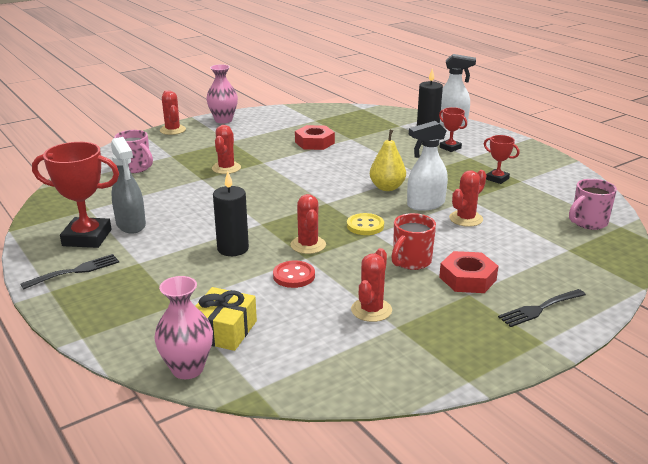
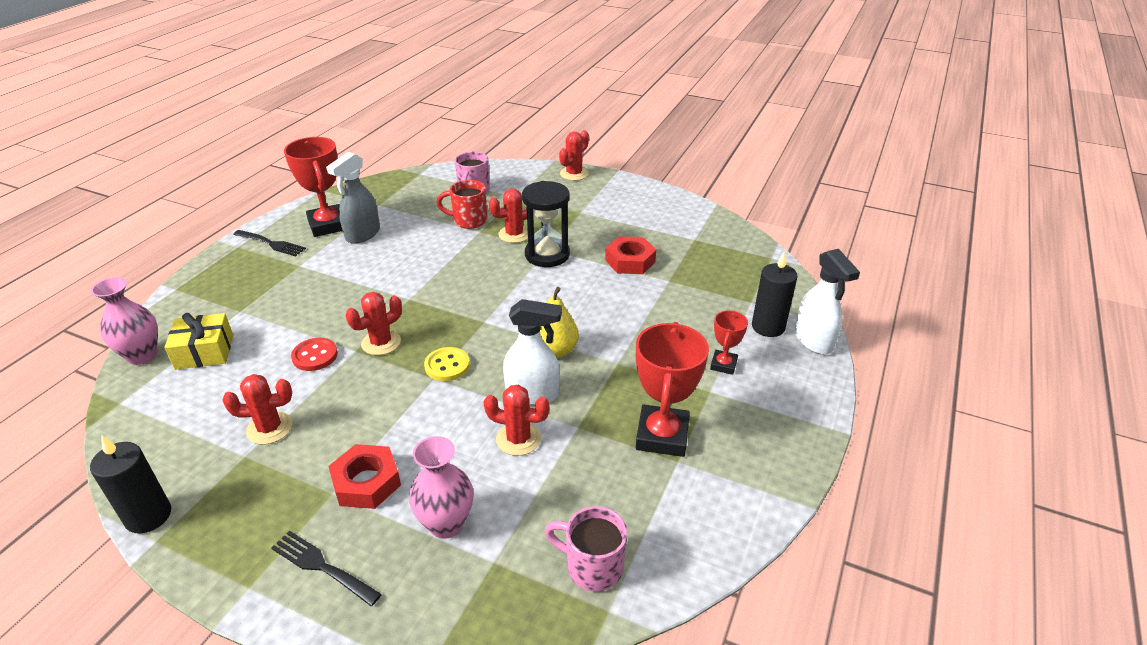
camera: 60 degrees right, 10 degrees up
(223, 120) = (628, 188): pink vase -> pink vase (446, 524)
(233, 249) = (349, 302): black candle -> black candle (148, 516)
(270, 164) = (547, 255): none -> black hourglass
(411, 262) = (383, 425): red mug -> red mug (468, 221)
(425, 204) = (533, 394): white spray bottle -> white spray bottle turned 150 degrees clockwise
(497, 179) = (662, 435): red trophy -> red trophy, size x1.88

